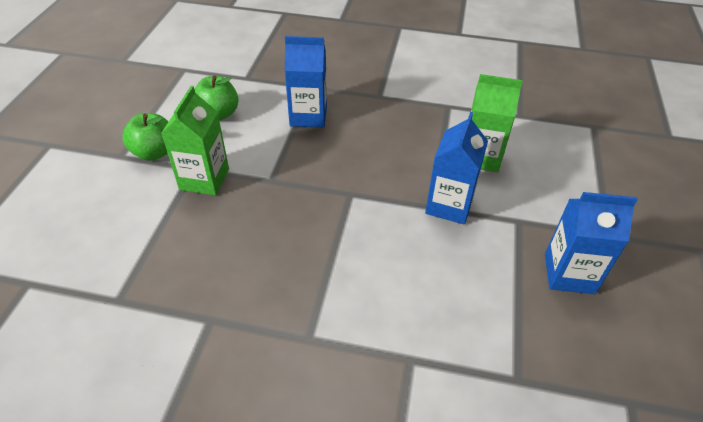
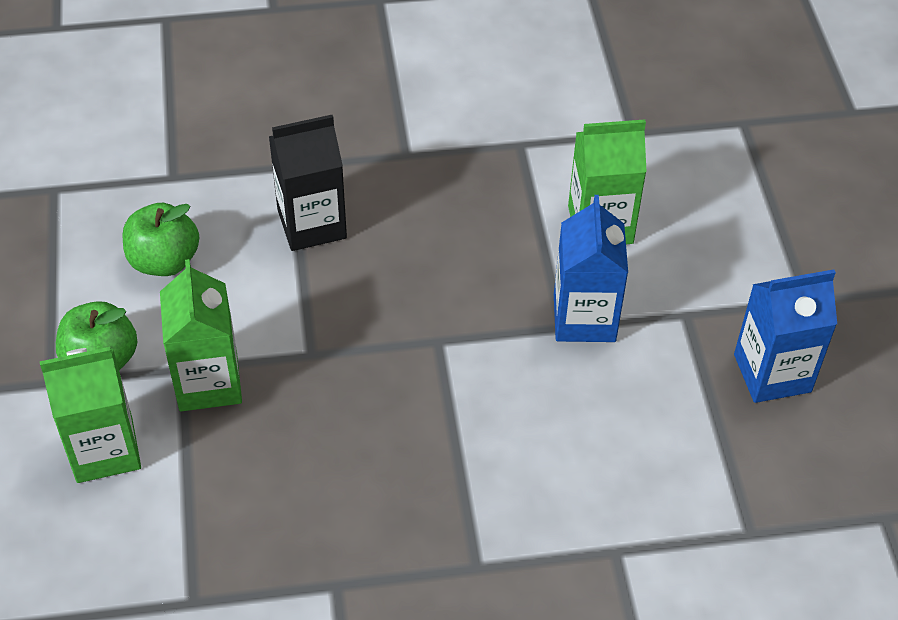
camera: 20 degrees left, 5 degrees up
(125, 198) = (104, 450): none -> green carton
(308, 116) = (312, 224): blue carton -> black carton

